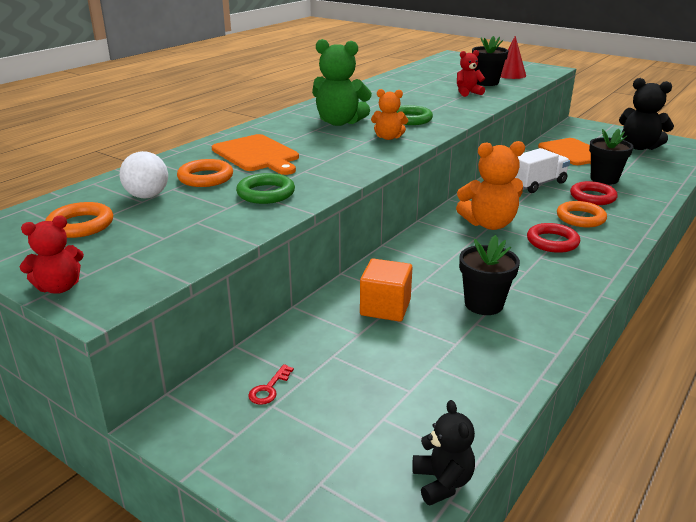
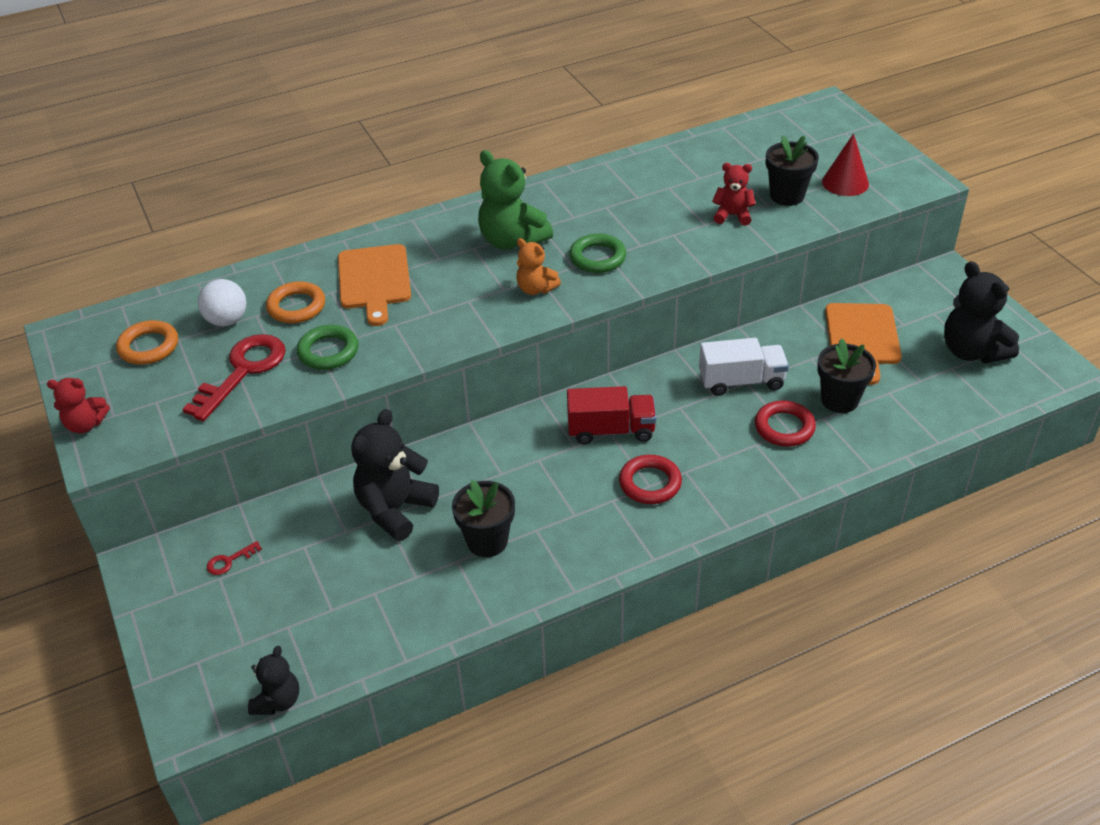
camera: 30 degrees right, 15 degrees up
(198, 219) = (243, 371): none -> red key
(385, 307) = (395, 509): orange cube -> black teddy bear
(489, 224) = (611, 430): orange teddy bear -> red truck
(580, 218) = (726, 458): orange ring -> none

